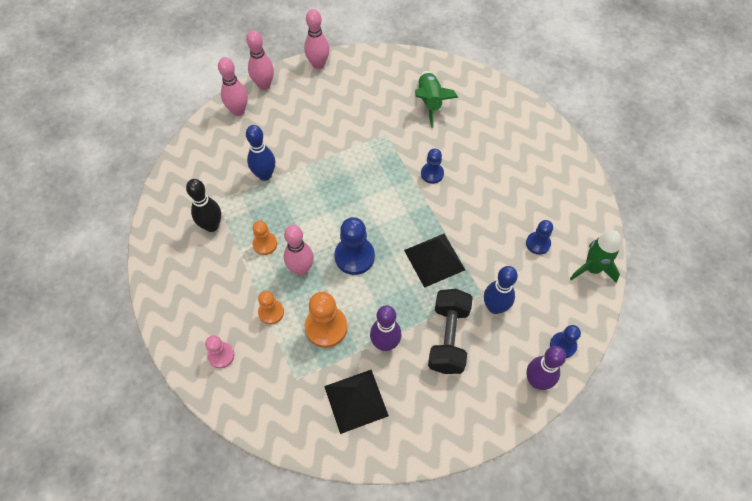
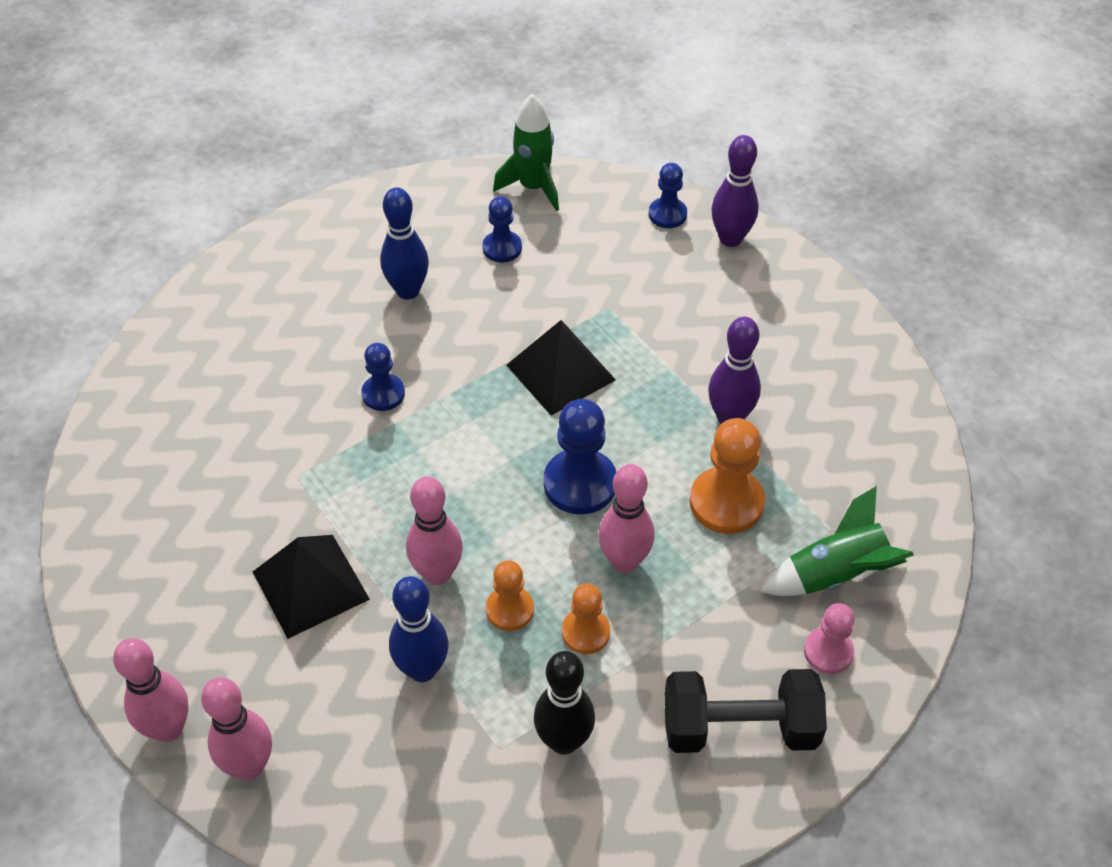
camera: 100 degrees left, 10 degrees down
(271, 312) = (723, 591): orange pawn -> orange pawn (509, 609)
(318, 64) = (105, 628): pink bowling pin -> pink bowling pin (437, 573)
(356, 400) = (836, 442): black pyramid -> black pyramid (310, 585)
(430, 102) = (211, 415): green rocket -> green rocket (835, 574)
(448, 338) = (695, 341): black dumbbell -> black dumbbell (739, 728)
(494, 307) = (627, 291): blue bowling pin -> blue bowling pin (408, 291)

